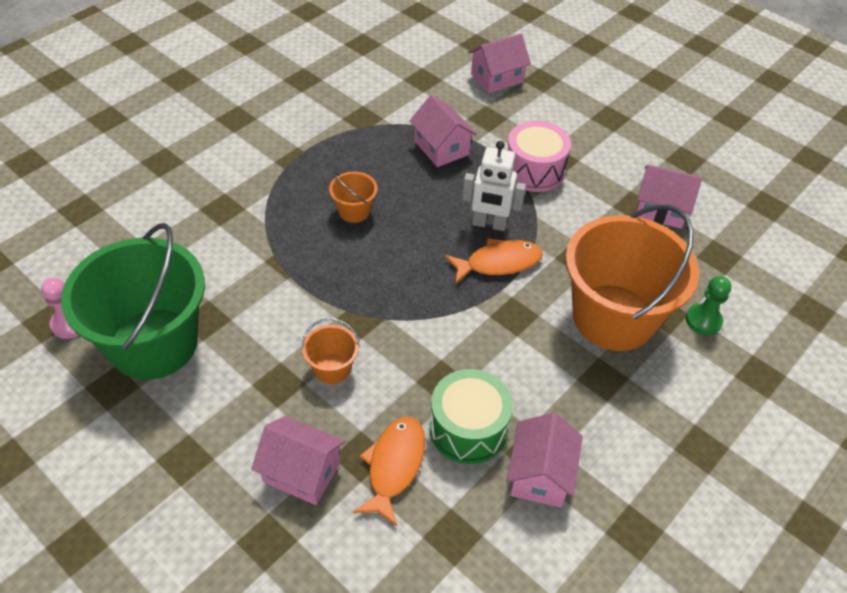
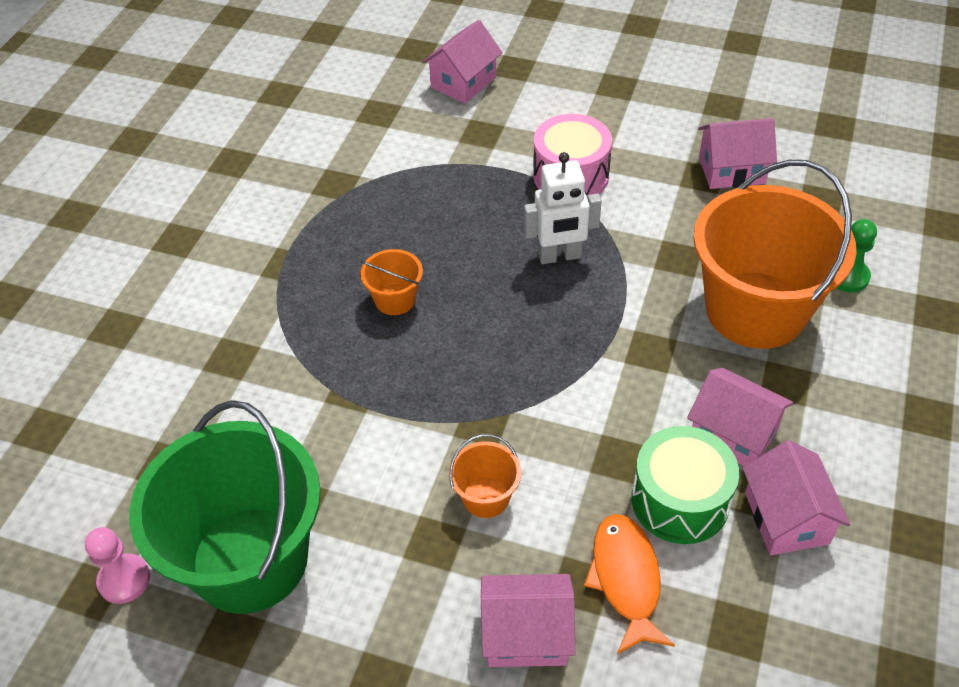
camera: 20 degrees left, 0 degrees up
(441, 148) = (451, 187): pink house -> pink house (733, 433)
(498, 263) = (597, 297): orange fish -> none

